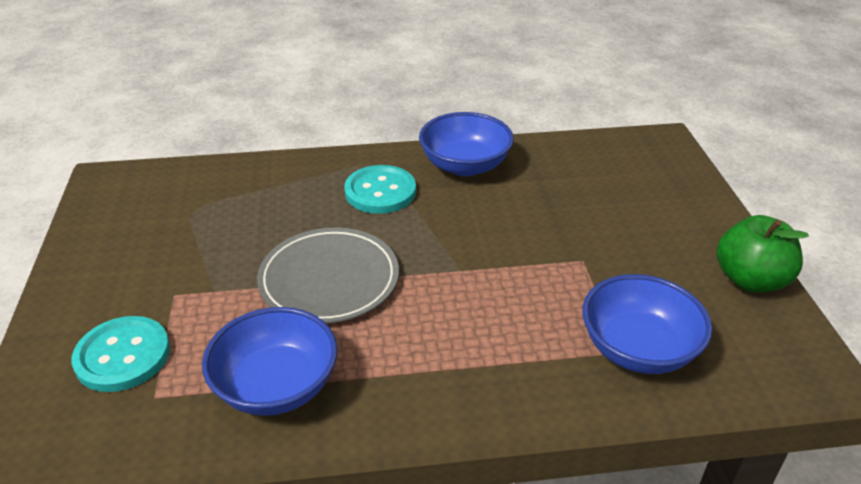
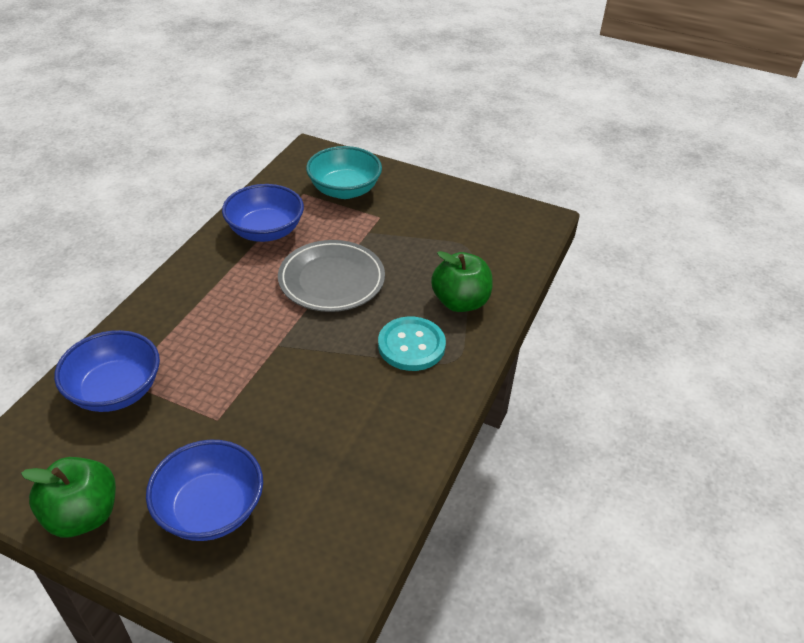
camera: 120 degrees right, 5 degrees up
(123, 356) = (344, 190): turquoise button -> turquoise bowl
(294, 185) = (460, 302): none -> green apple
(465, 165) = (406, 419): blue bowl -> blue bowl (211, 509)

